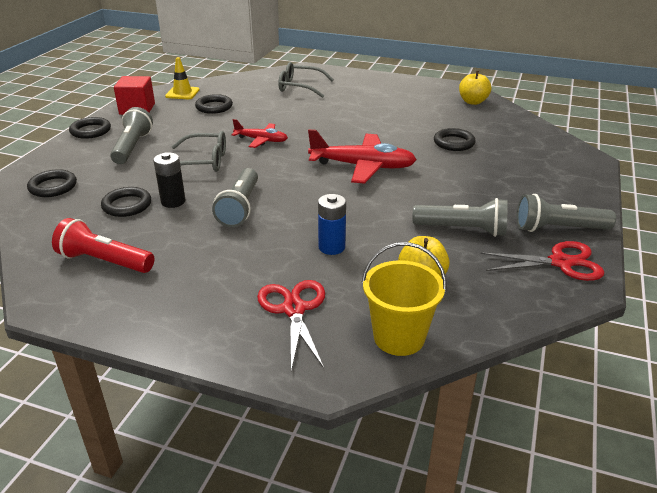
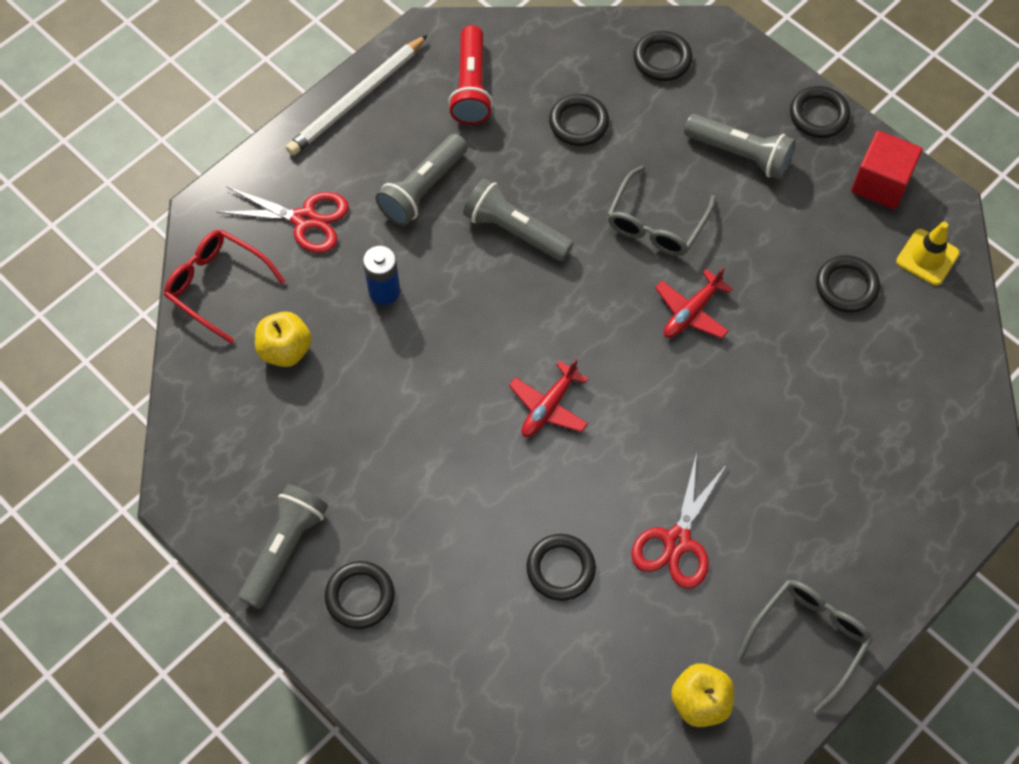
camera: 115 degrees right, 30 degrees up
(104, 261) = (471, 87): red flashlight -> red flashlight turned 135 degrees clockwise
(140, 322) = (357, 99): none -> white pencil
(173, 201) = (564, 168): black battery -> none
(300, 87) = (887, 444): grey glasses -> grey glasses (808, 639)
(363, 166) = (548, 407): red plane -> red plane, size x0.58
(399, 337) = (218, 286): yellow bucket -> red glasses
(462, 229) = (342, 440): grey flashlight -> grey flashlight (423, 189)
(548, 194) = (360, 596): none -> black ring
(560, 262) = (228, 502): red scissors -> red scissors (677, 541)

